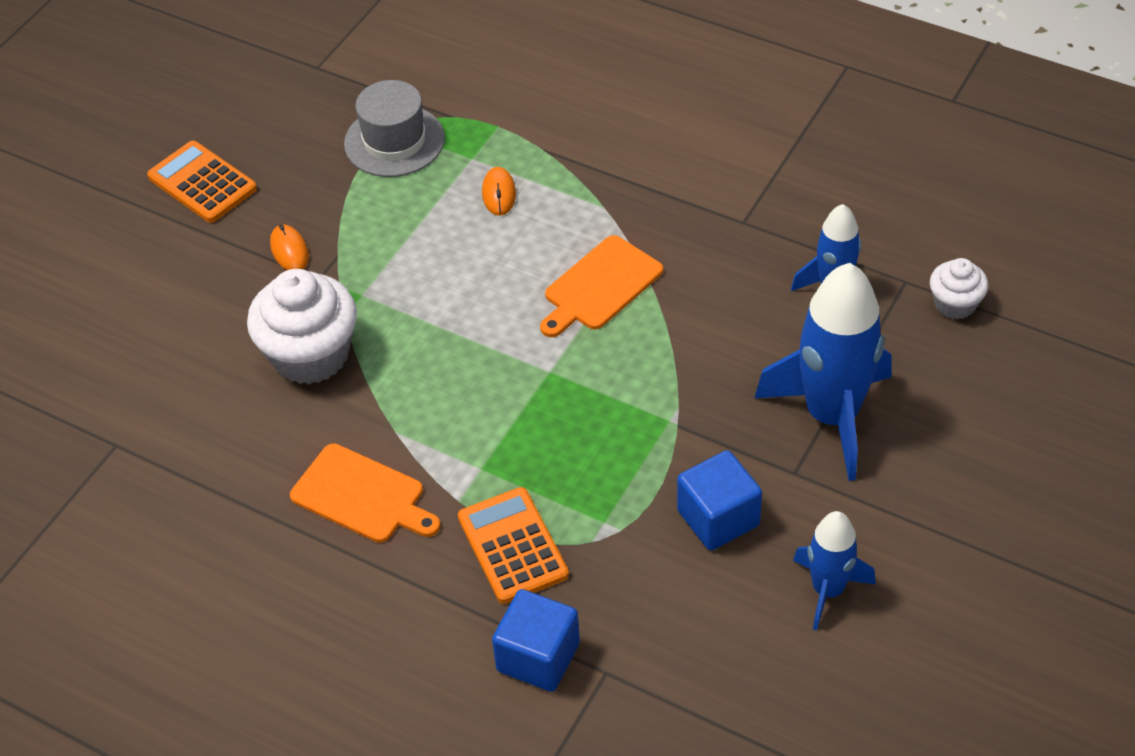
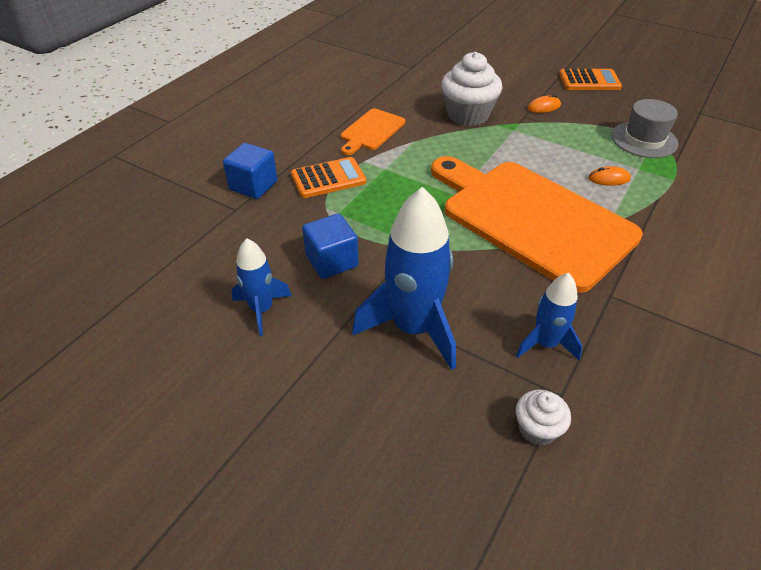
camera: 90 degrees right, 5 degrees down
(202, 183) = (589, 81): orange calculator -> orange calculator turned 45 degrees clockwise
(600, 286) = (531, 219): orange cutting board -> orange cutting board, size x2.28

